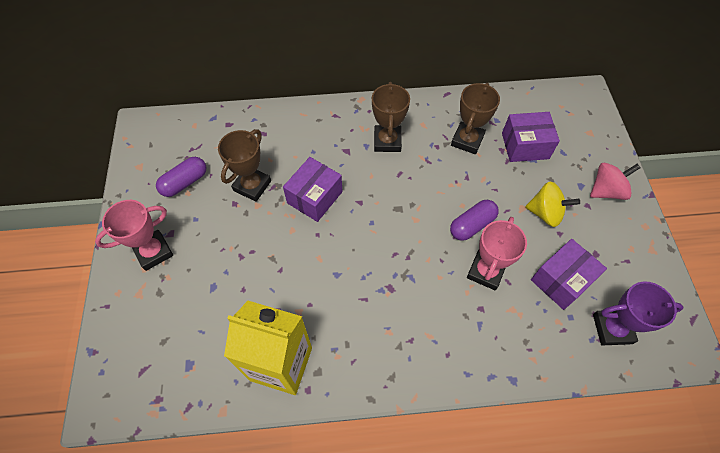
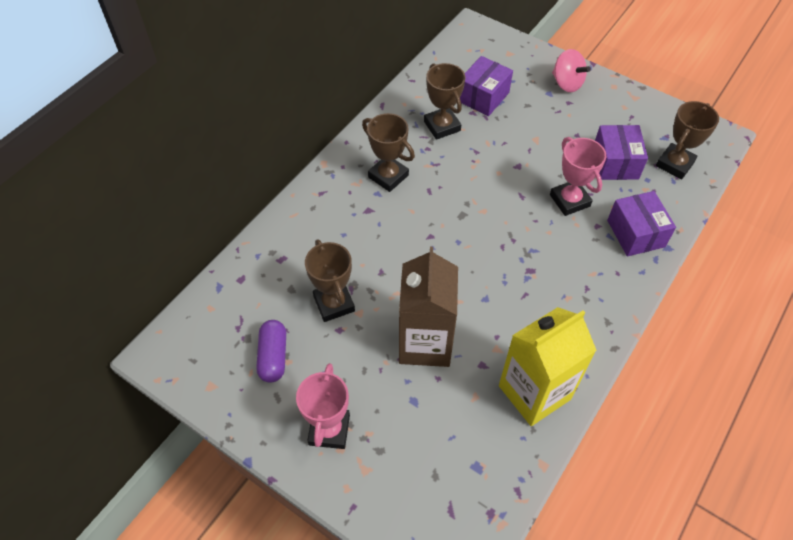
camera: 50 degrees left, 5 degrees down
(265, 261) = (425, 343): none -> brown carton
(314, 197) = (394, 264): purple box -> purple box (635, 233)
(472, 225) = (522, 180): purple capsule -> none
(545, 213) = (553, 130): yellow spinning top -> none
(606, 191) = (567, 83): pink spinning top -> pink spinning top turned 120 degrees clockwise
(612, 329) = (674, 164): purple trophy -> brown trophy

